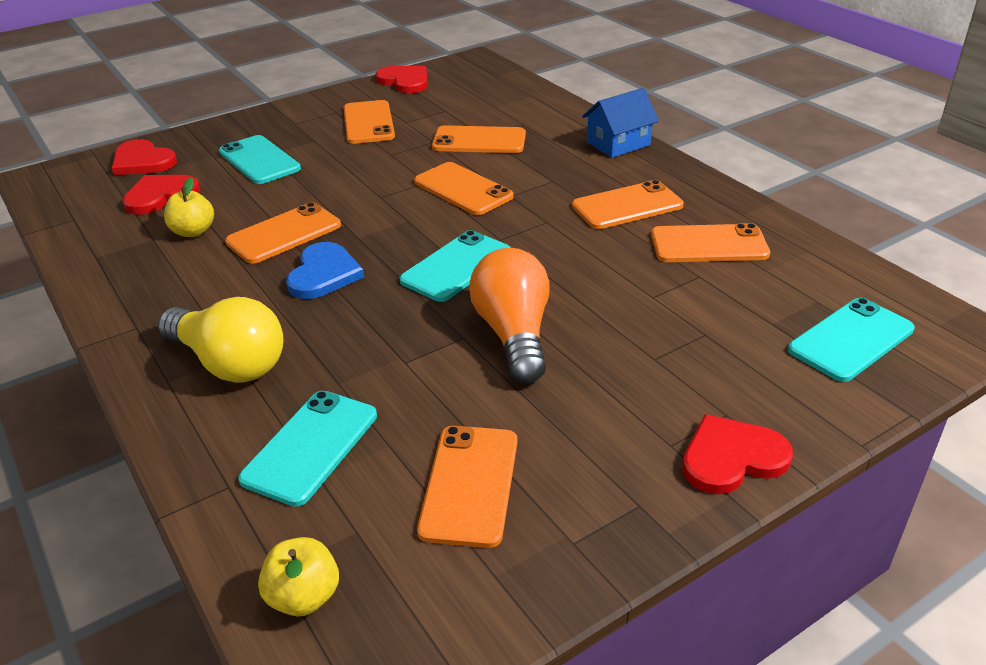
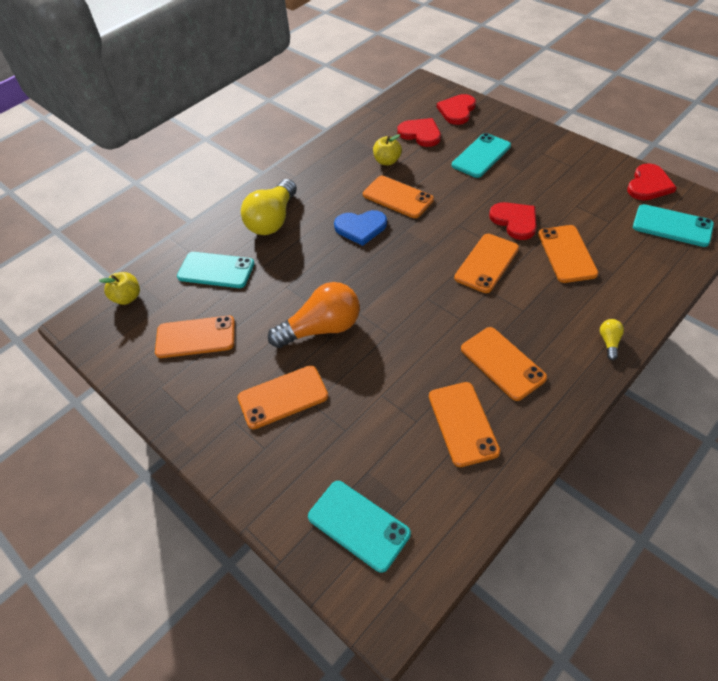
camera: 80 degrees right, 15 degrees up
(368, 123) = (563, 187): orange phone -> orange phone (283, 397)
(456, 266) = (387, 284): turquoise phone -> turquoise phone (672, 226)
(618, 144) = (609, 342): blue house -> yellow light bulb
(731, 458) = (226, 453): red heart -> red heart (515, 221)

